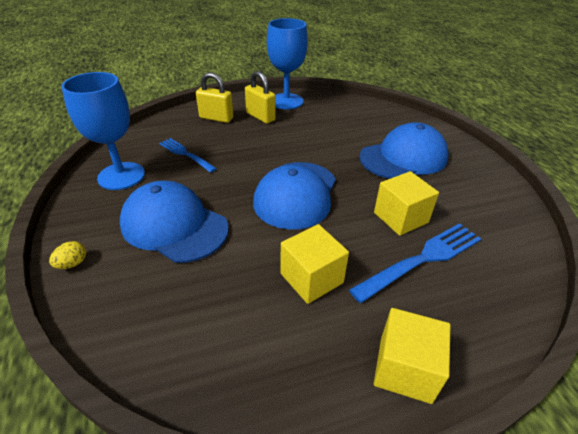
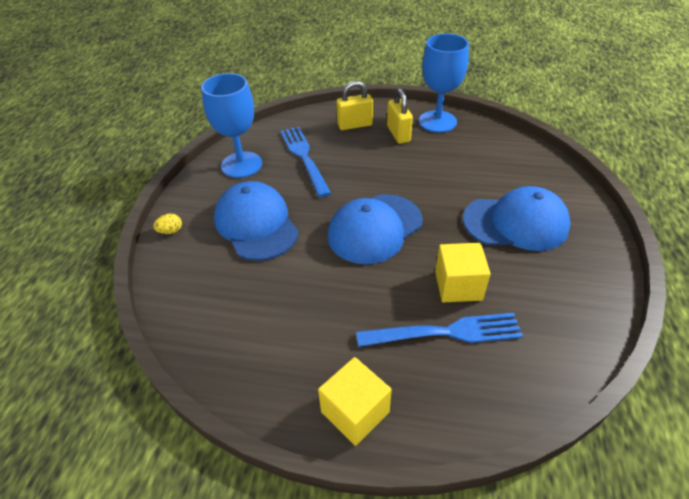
camera: 30 degrees right, 5 degrees up
(185, 154) = (304, 158): blue fork -> blue fork, size x1.53
(216, 118) = (355, 125): yellow padlock -> yellow padlock turned 60 degrees counterclockwise
(311, 278) = (334, 310): yellow cube -> none

